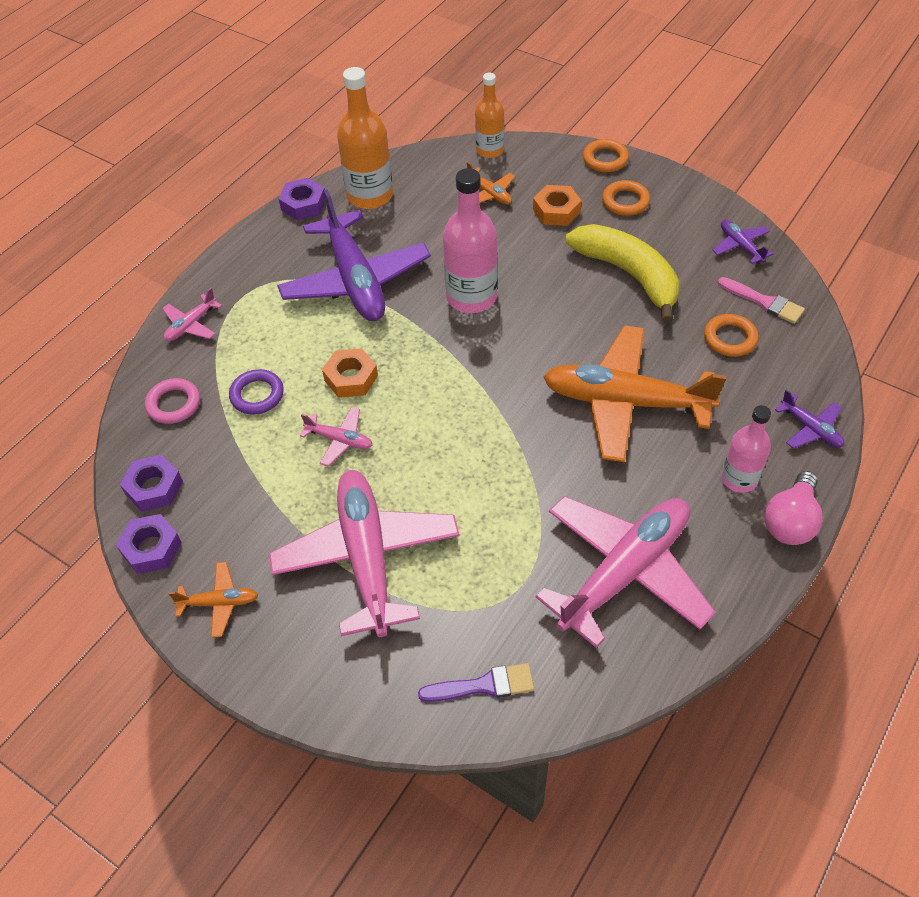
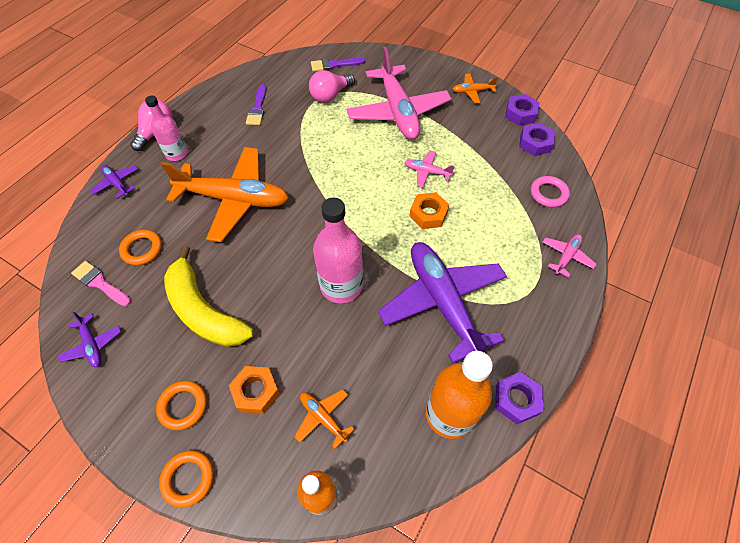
camera: 175 degrees right, 5 degrees up
(257, 395) = (492, 201): purple ring -> none
(490, 599) = (330, 95): none -> pink light bulb
(624, 572) = (257, 108): pink plane -> purple brush

